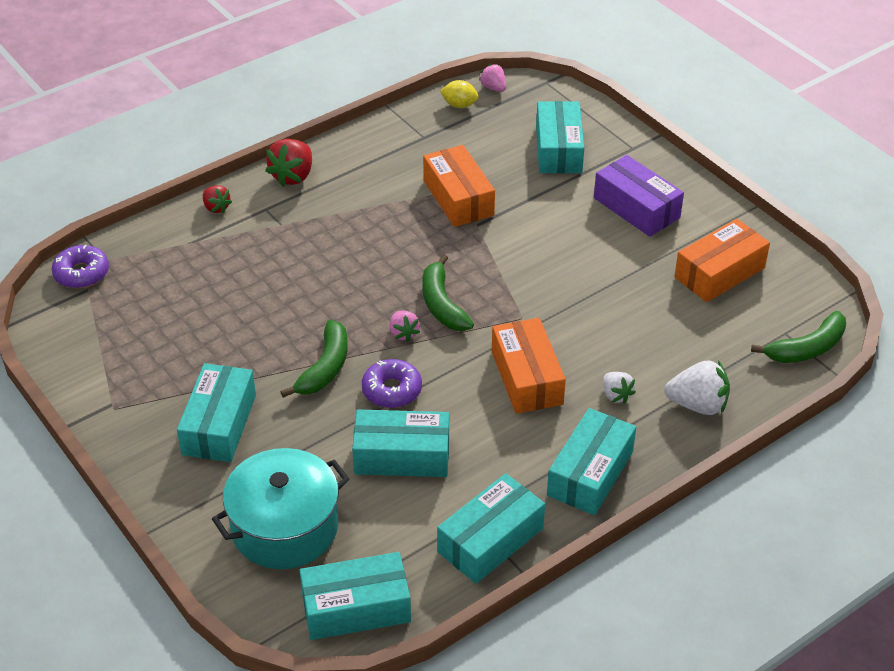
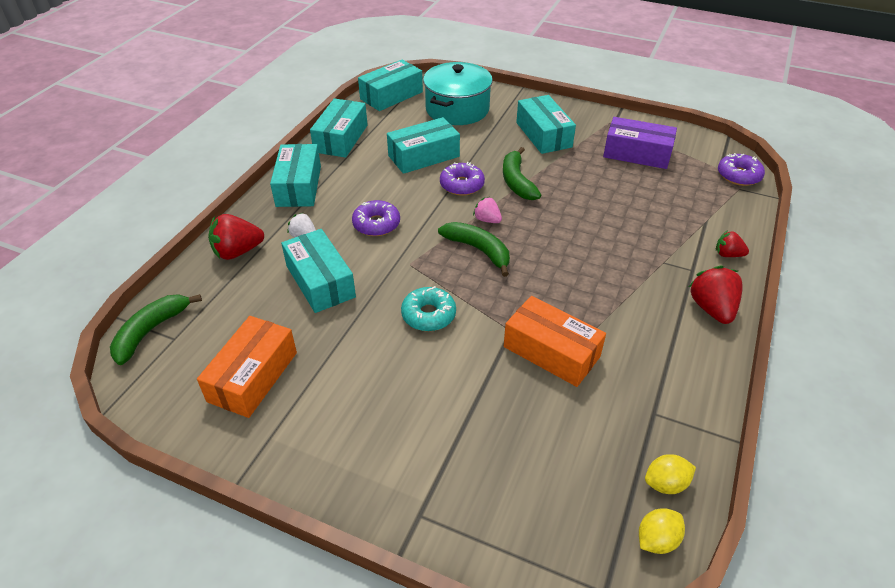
camera: 150 degrees right, 0 degrees up
(493, 88) = (657, 540): pink strawberry -> yellow lemon
(527, 378) = (376, 224): orange box -> purple donut
(538, 263) = (428, 315): none -> turquoise donut
(558, 149) = (503, 467): turquoise box -> turquoise box (320, 281)
(636, 208) = (370, 420): purple box -> purple box (637, 153)
(697, 405) = (238, 252): white strawberry -> red strawberry

